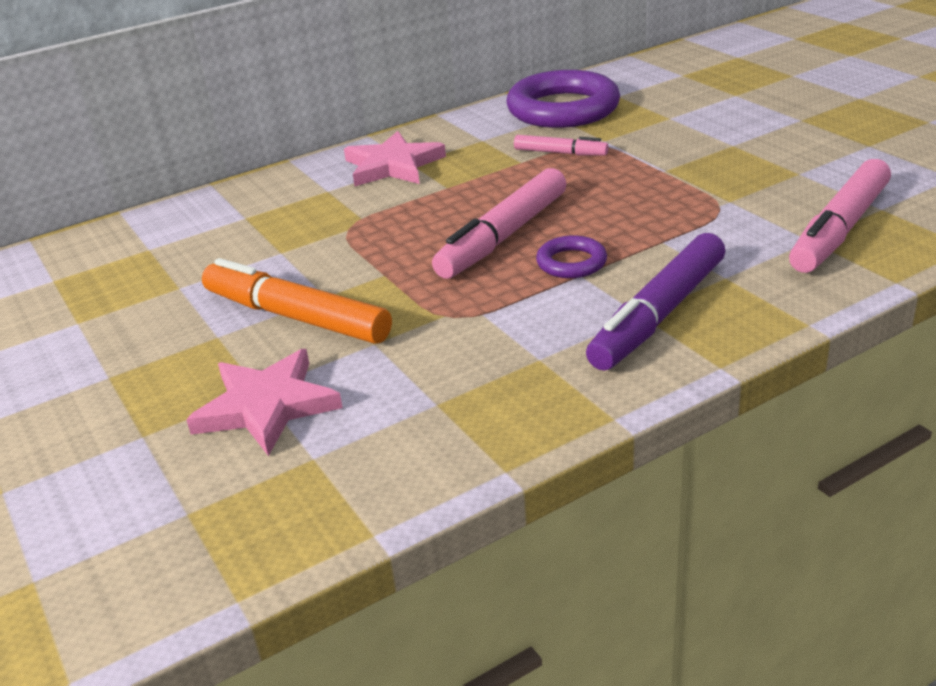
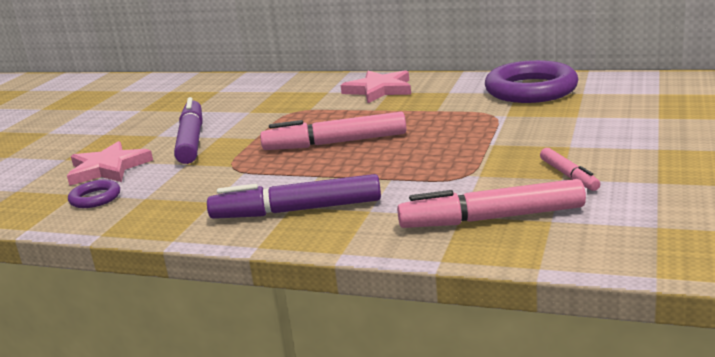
camera: 50 degrees right, 10 degrees down
(296, 317) = (191, 140): orange marker -> purple marker
(560, 153) = (466, 113): pink marker -> pink marker (569, 175)
(571, 263) = (328, 168): purple ring -> purple ring (95, 198)

